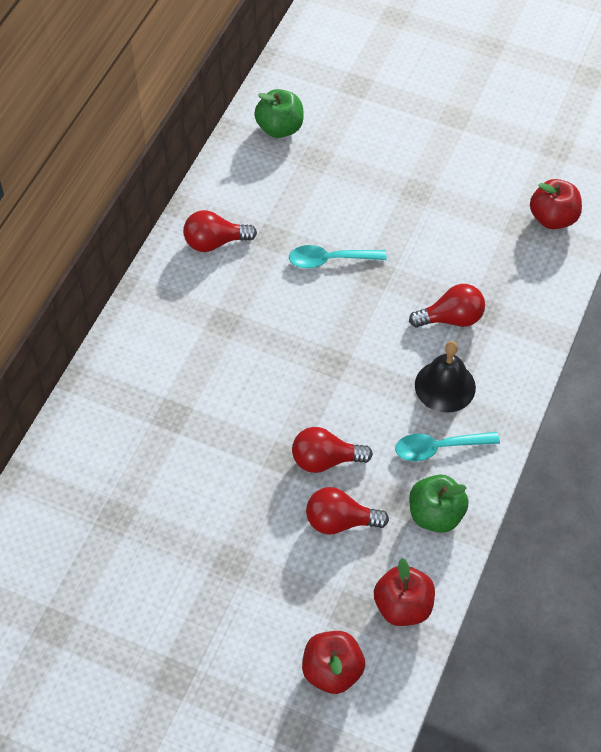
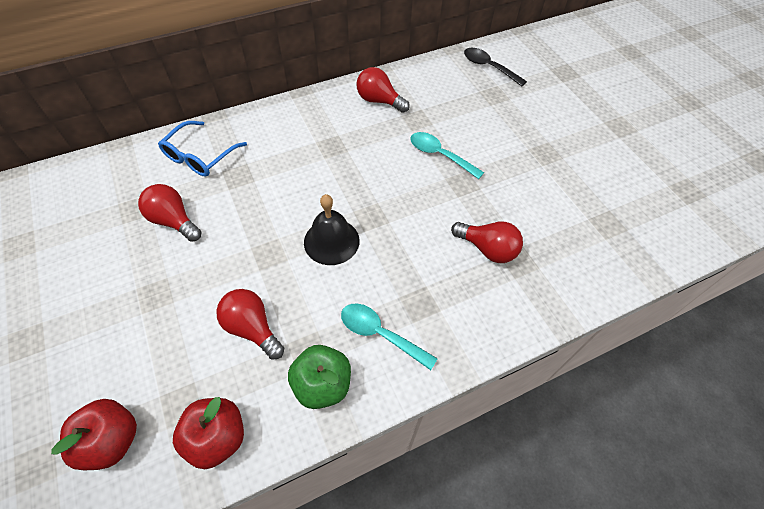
camera: 40 degrees right, 0 degrees up
(111, 426) = (199, 157): none -> blue glasses
(280, 128) = (489, 67): green apple -> black spoon
(325, 460) = (293, 276): red light bulb -> red light bulb (174, 221)
(445, 386) = (433, 292): black bell -> black bell (331, 241)
(553, 218) = (640, 235): red apple -> none

